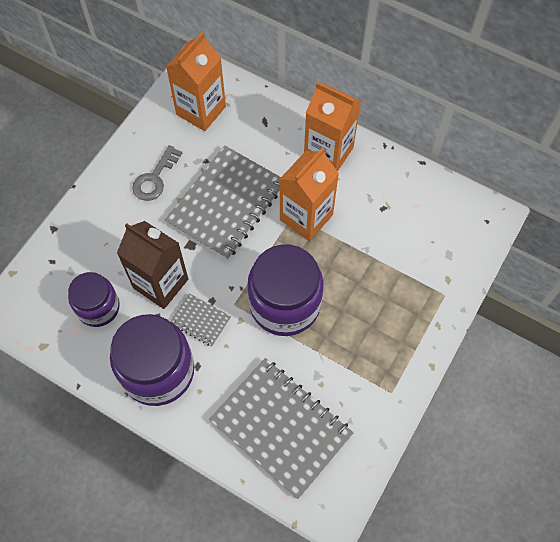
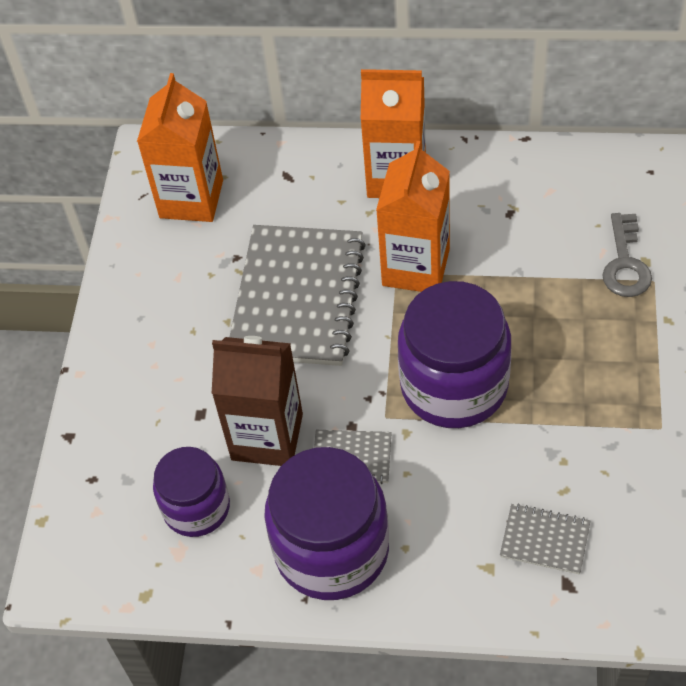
camera: 20 degrees left, 10 degrees down
(154, 178) = (178, 309): grey key -> grey key (625, 263)
(281, 428) = (544, 540): grey notebook -> grey notebook, size x0.45

